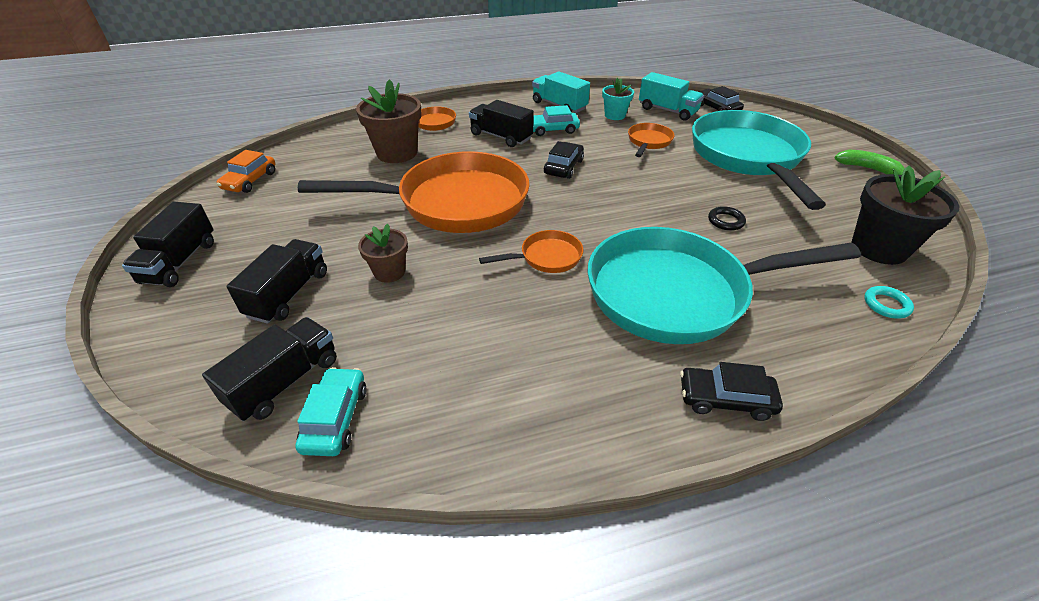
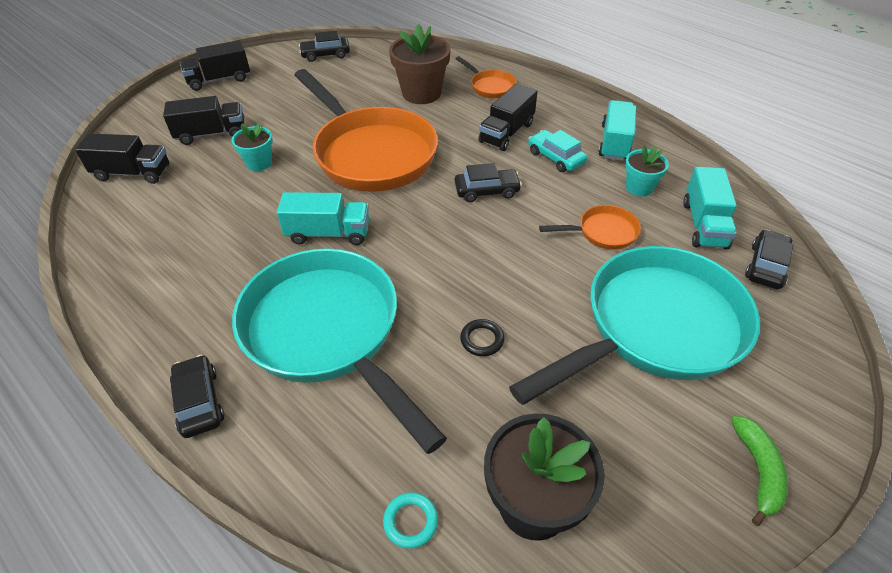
camera: 60 degrees right, 5 degrees up
(250, 181) = (325, 55): orange car -> black car
(335, 418) = (110, 207): turquoise car -> none
(389, 272) = (259, 163): brown flower pot -> turquoise flower pot
(501, 137) = (506, 133): black truck -> black truck turned 150 degrees counterclockwise
(546, 257) = (328, 233): orange pan -> turquoise truck

